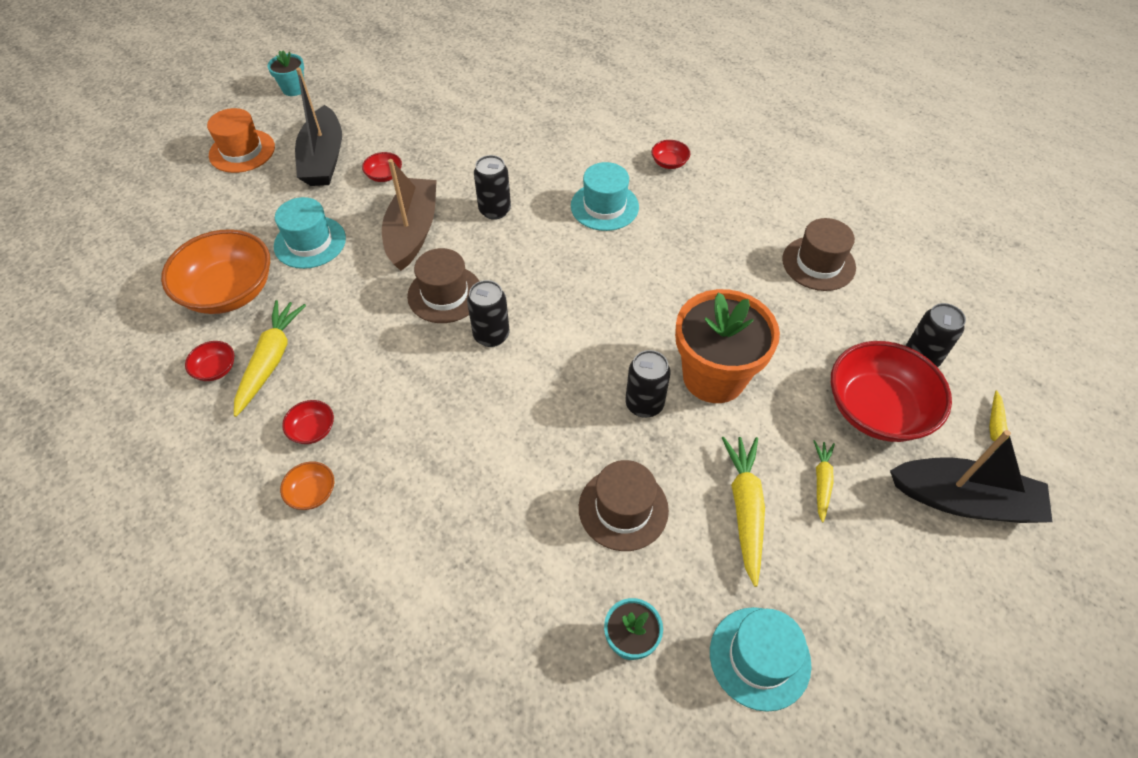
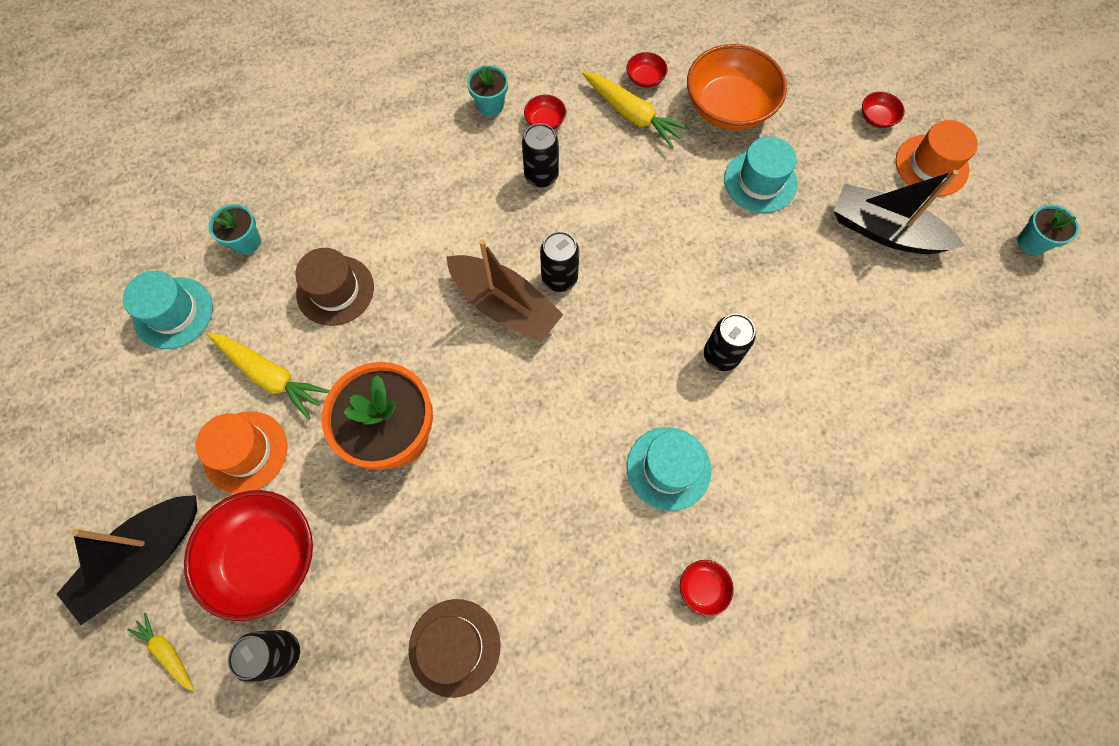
camera: 120 degrees right, 15 degrees up
(312, 493) = (490, 105): orange bowl -> turquoise flower pot
(384, 176) = (829, 276): red bowl -> red bowl (876, 118)
(413, 232) = (729, 269): brown boat -> brown boat (505, 305)
(445, 294) = (630, 262): brown hat -> none
(644, 404) = (410, 359): black can -> black can (541, 176)
(821, 482) = (245, 452): yellow carrot -> orange hat

